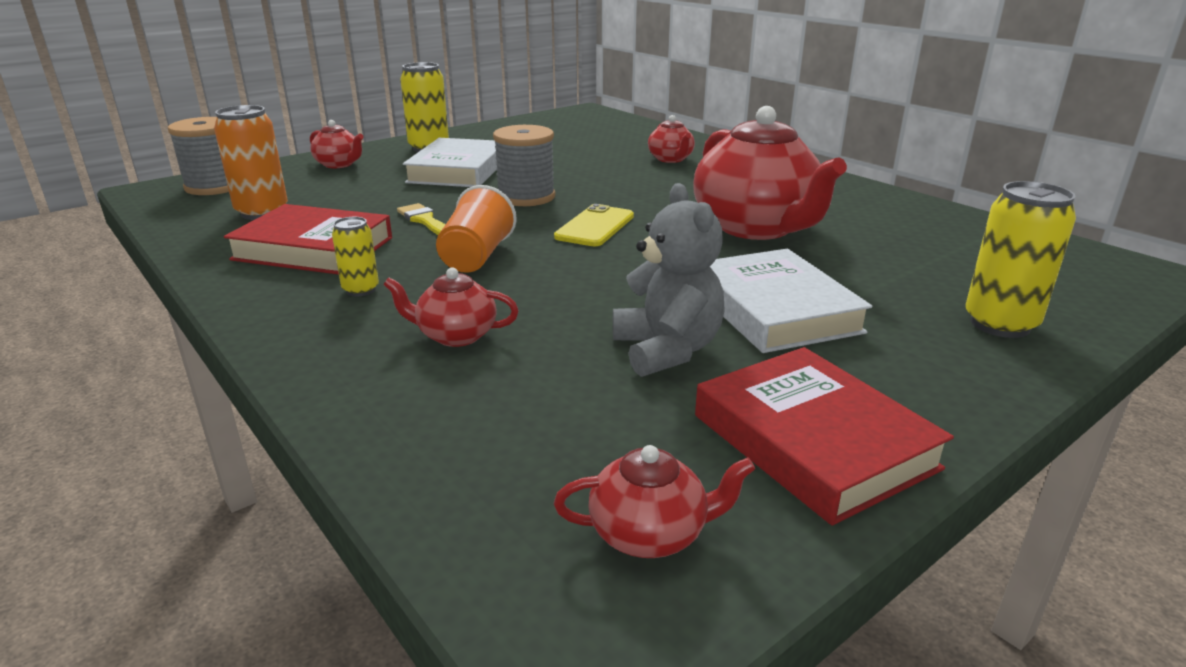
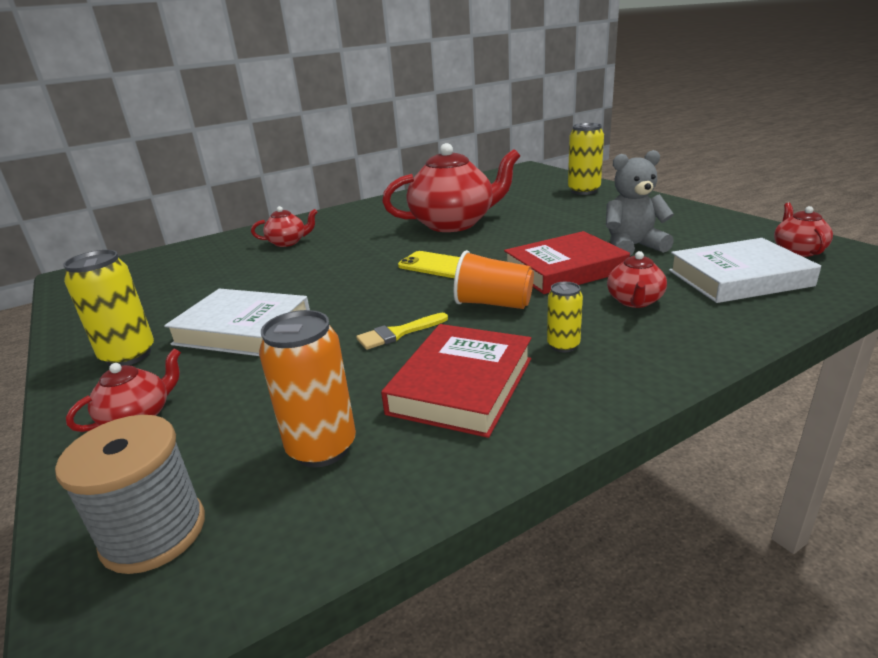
camera: 80 degrees left, 0 degrees up
(526, 197) = (353, 292): grey spool -> none
(774, 309) = (576, 224): white book -> white book (739, 278)
(813, 441) = (706, 224): red book -> red book (564, 269)

